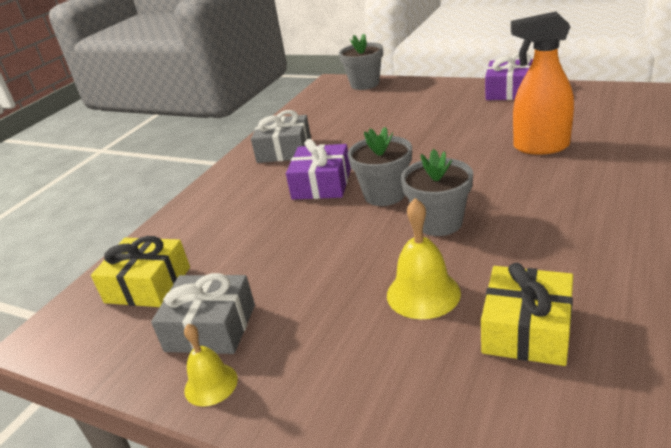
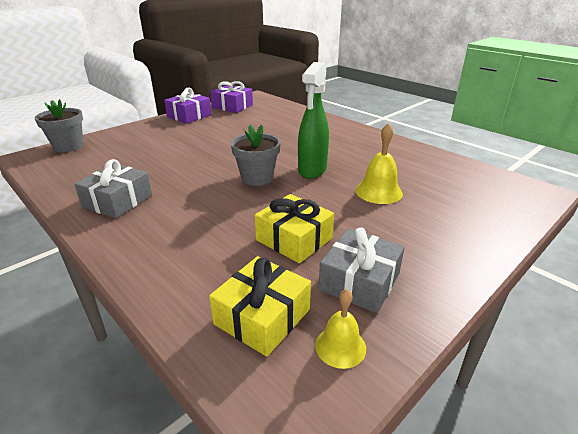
camera: 75 degrees left, 0 degrees up
(211, 384) = (428, 290): yellow bell -> yellow bell (340, 346)
(321, 184) = (207, 196): purple gift -> purple gift (232, 106)
(439, 223) = (312, 170): grey flower pot -> green spray bottle
(526, 330) = (425, 175): yellow gift -> yellow gift (294, 239)
(540, 147) = (267, 128): orange spray bottle -> none

